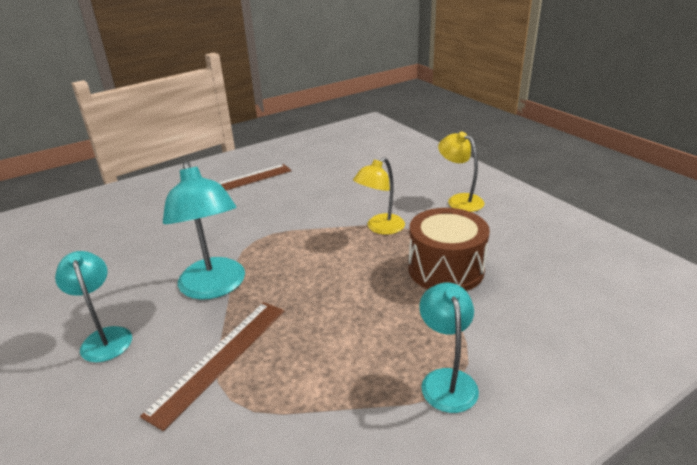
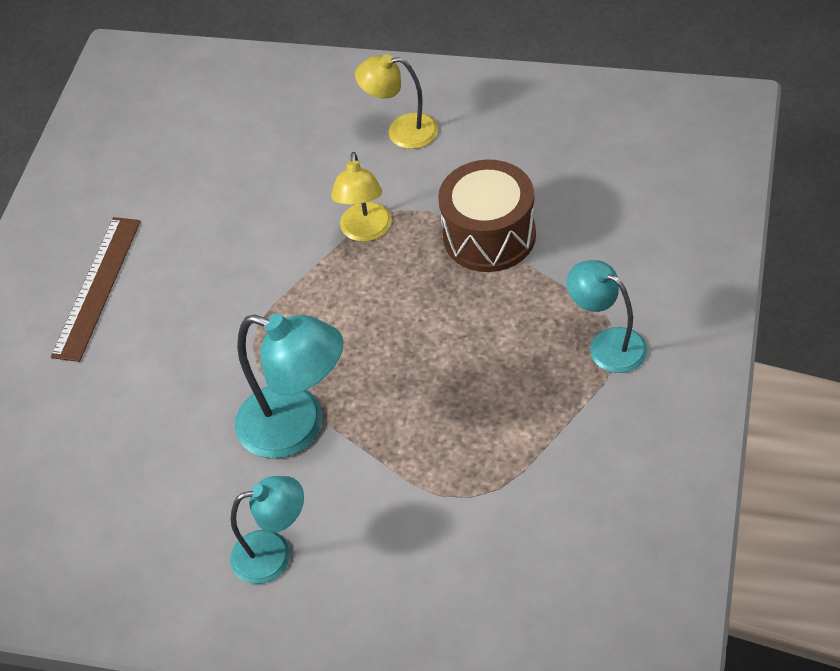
camera: 40 degrees left, 20 degrees up
(105, 337) = (274, 553): turquoise lamp -> turquoise lamp turned 150 degrees clockwise
(220, 359) = (411, 478): brown ruler -> none

